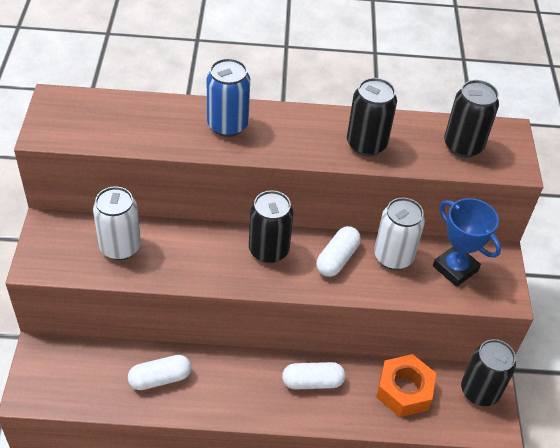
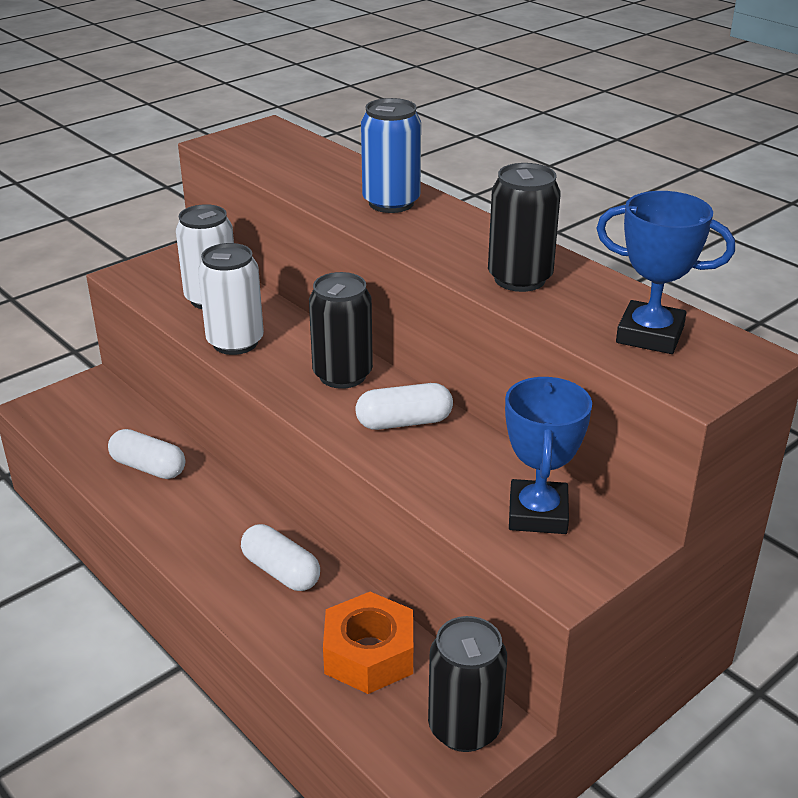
camera: 50 degrees right, 15 degrees down
(393, 257) = (474, 458): white can -> white can (235, 342)
(463, 146) = (650, 335): black can -> blue trophy

